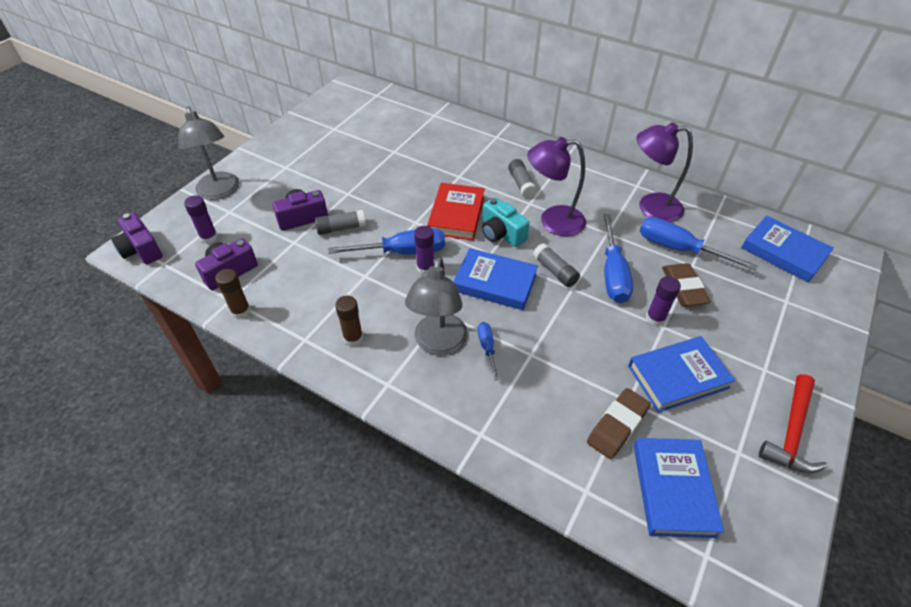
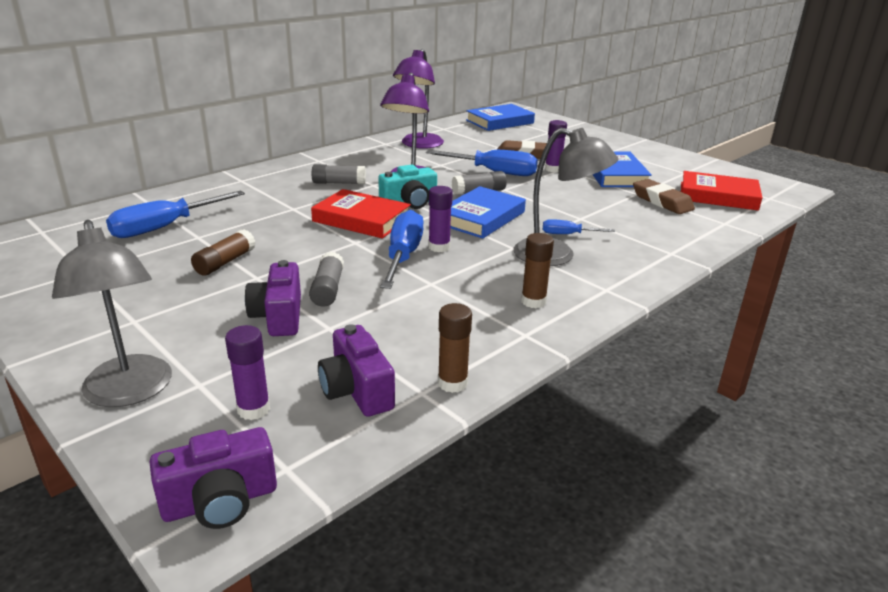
camera: 75 degrees left, 20 degrees down
(220, 192) = (130, 392): grey lamp -> grey lamp turned 75 degrees clockwise
(363, 174) = (225, 262): none -> brown glue stick
(673, 489) = (718, 196): blue book -> red book
(679, 249) = (477, 147): blue screwdriver -> blue screwdriver (165, 227)
(791, 433) = (667, 156): red hammer -> none

